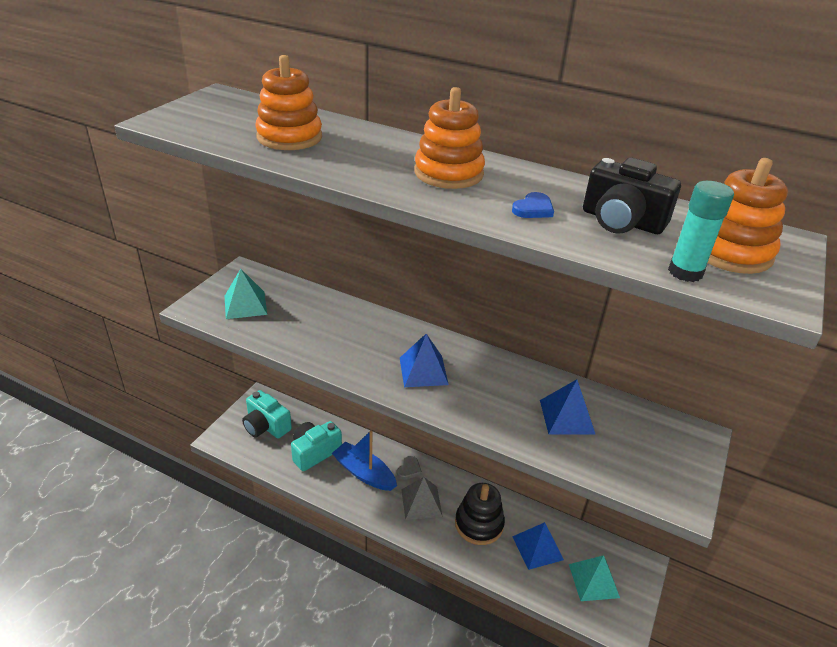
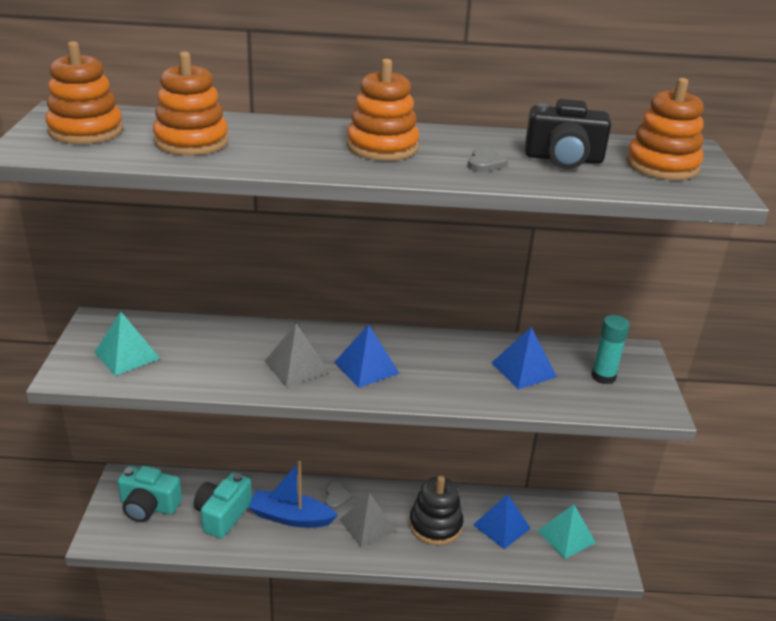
camera: 25 degrees left, 5 degrees down
(219, 113) = (86, 131): none -> orange stacking toy
(365, 352) = (296, 367): none -> grey pyramid
(533, 209) = (485, 163): blue heart -> grey heart
(685, 272) = (645, 188): turquoise glue stick -> turquoise glue stick (603, 376)

